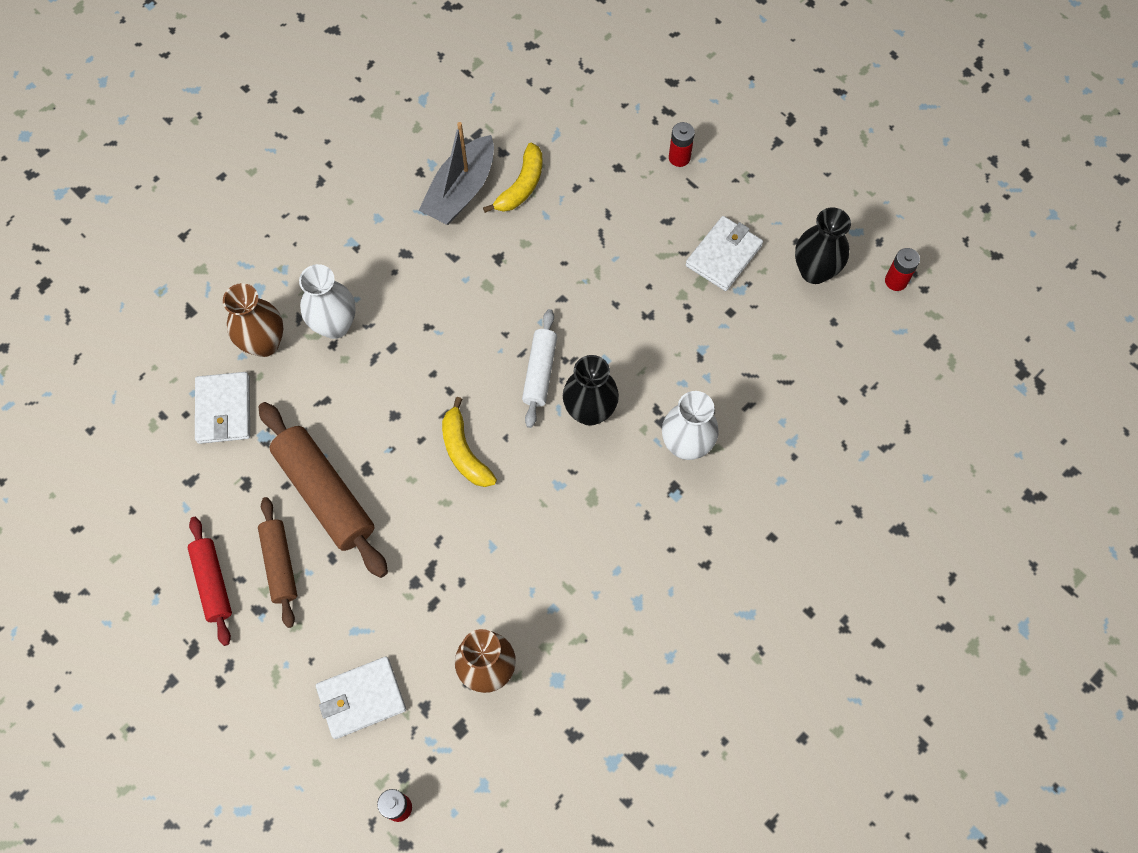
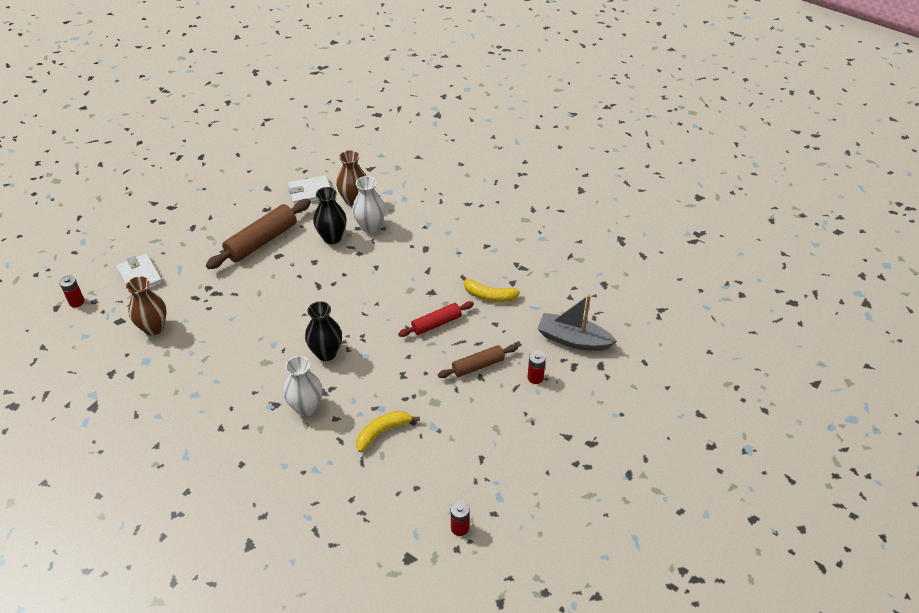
camera: 80 degrees right, 20 degrees down
(212, 583) = (208, 207): red rolling pin -> red rolling pin (436, 323)
(280, 564) = (218, 231): brown rolling pin -> brown rolling pin (478, 366)
(461, 191) = (477, 267): grey boat -> grey boat (573, 339)
(464, 452) = (292, 296): yellow banana -> yellow banana (383, 432)
(540, 372) = (351, 324): white rolling pin -> none
(723, 255) = (459, 413): white wallet -> none
(814, 271) = (457, 471): black vase -> black vase (332, 237)

